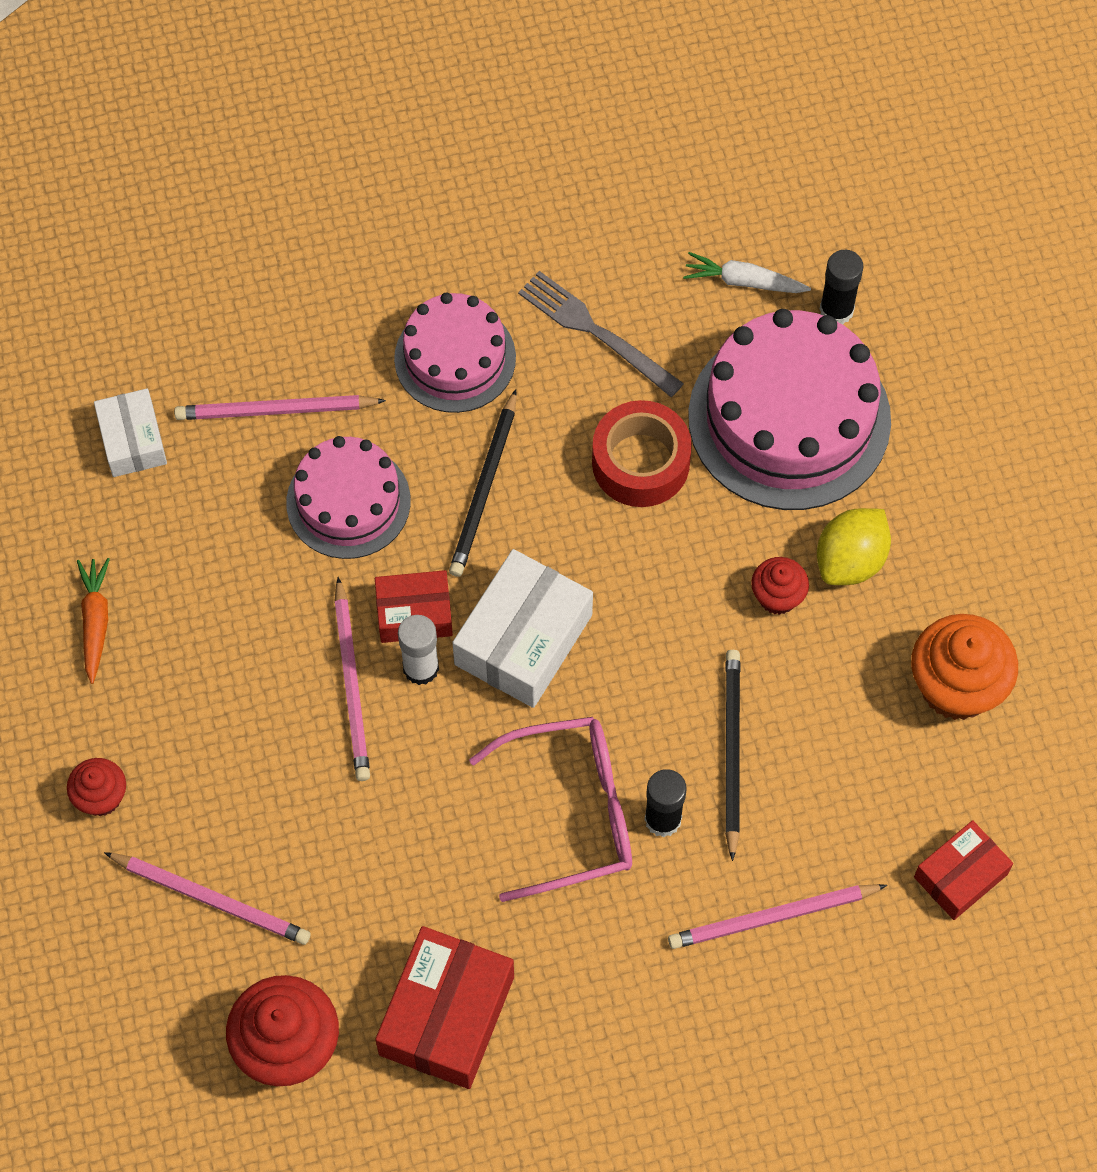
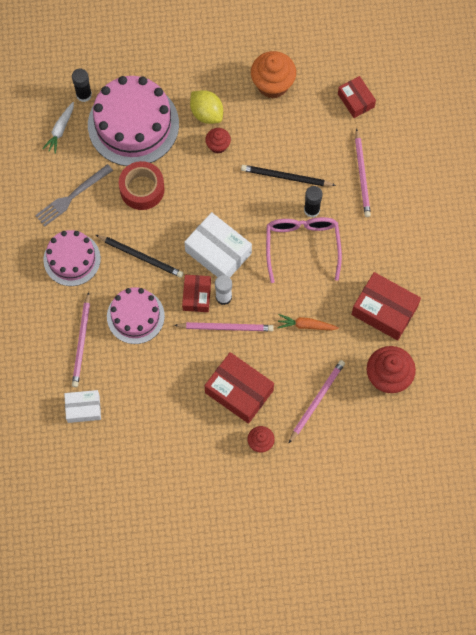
camera: 80 degrees left, 5 degrees up
(95, 621) = (173, 436): orange carrot -> orange carrot (306, 325)
(210, 735) = (239, 391): none -> red box

